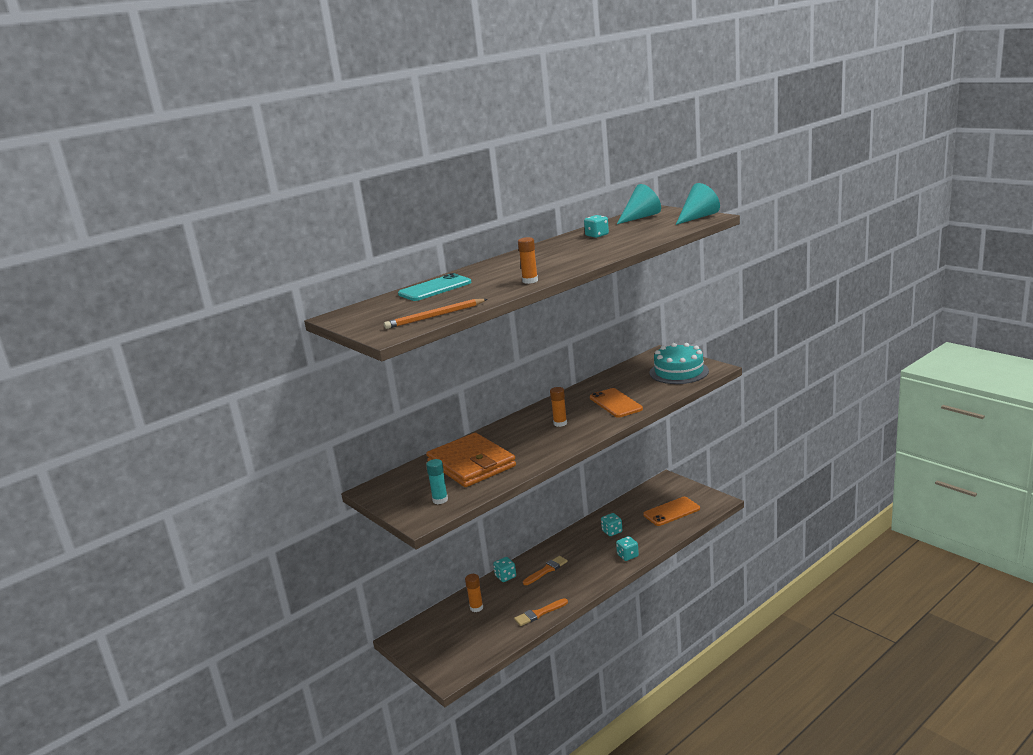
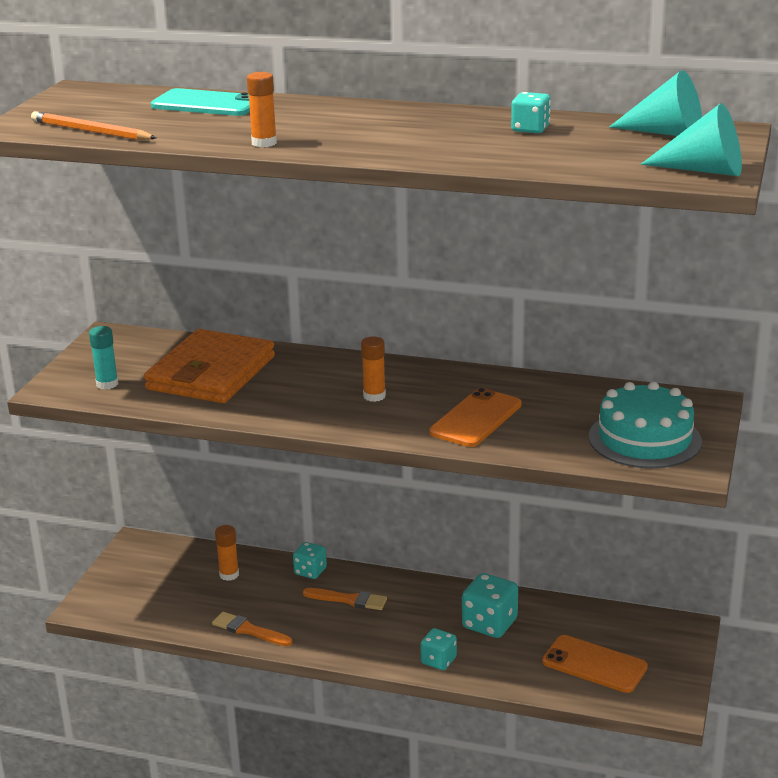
camera: 55 degrees right, 5 degrees up
(612, 531) = (489, 624): turquoise dice -> turquoise dice, size x1.61

